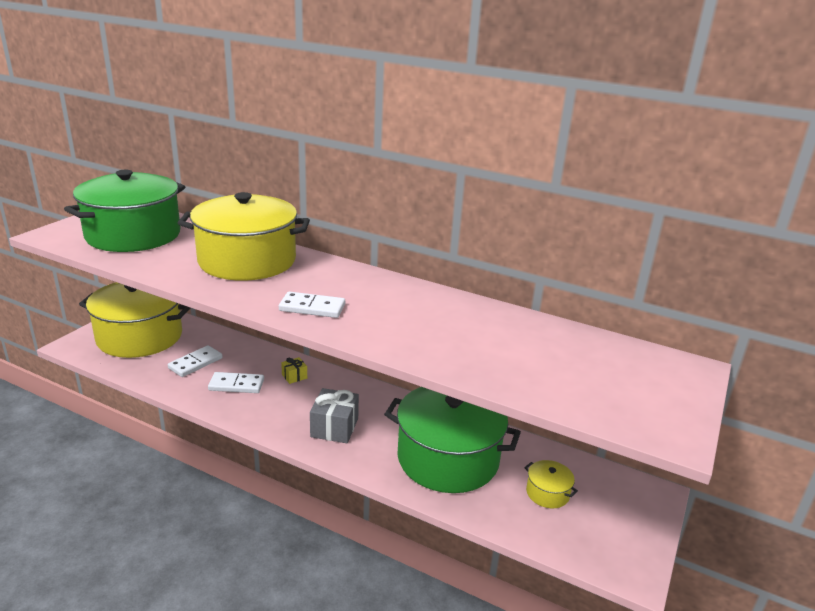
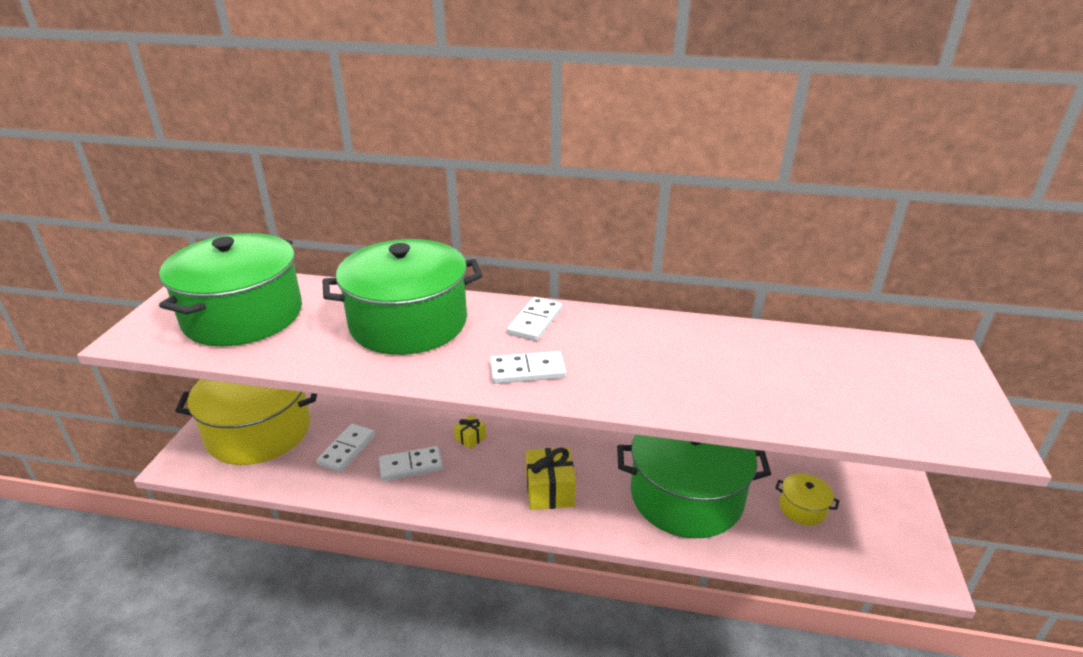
camera: 15 degrees left, 5 degrees up
(247, 261) = (408, 323): yellow pot -> green pot
(334, 427) = (549, 491): grey gift -> yellow gift
(345, 277) = (535, 321): none -> white domino

